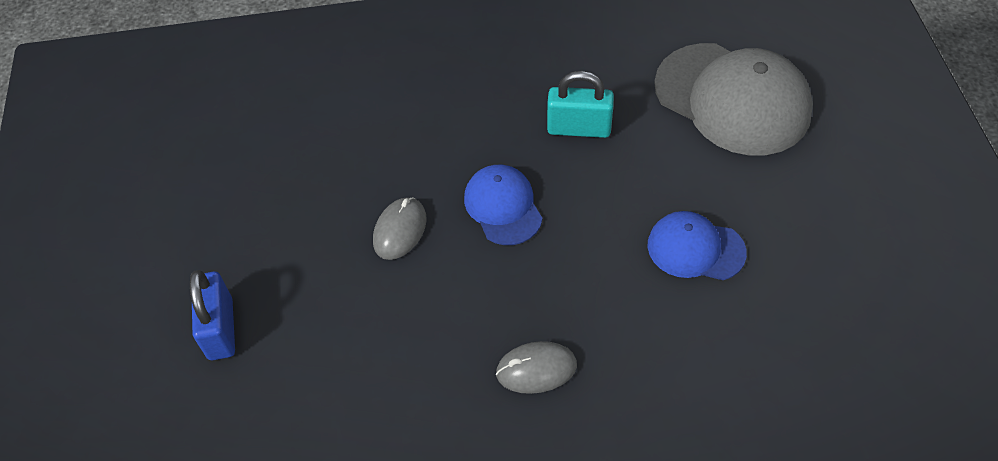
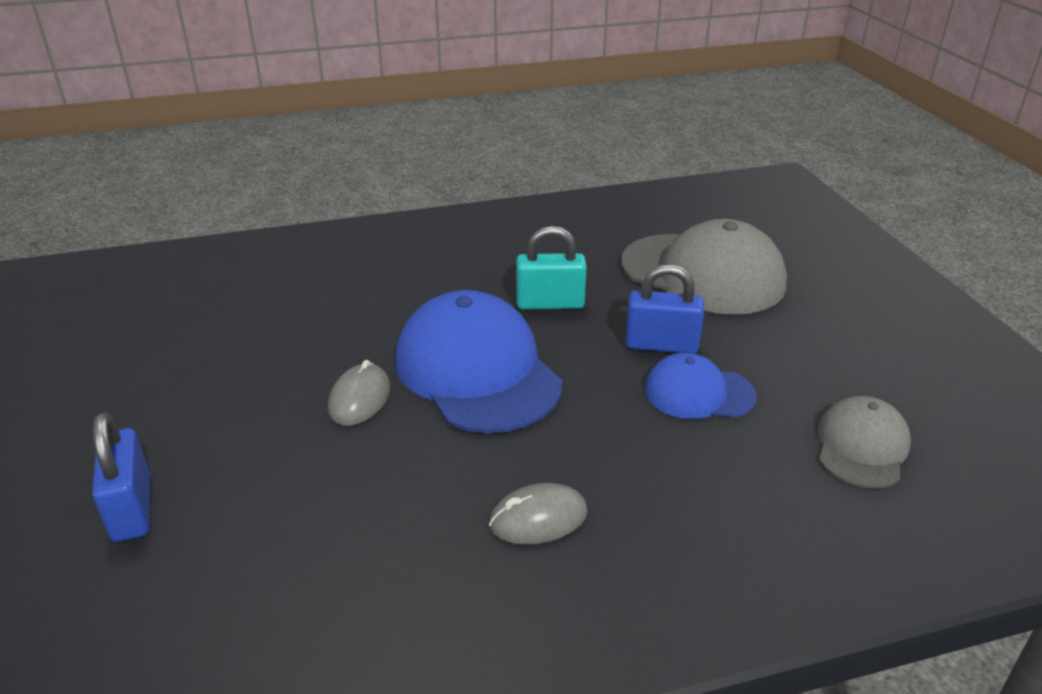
camera: 10 degrees left, 20 degrees down
(503, 206) = (477, 371): blue cap -> blue cap, size x1.83
(673, 188) = (661, 345): none -> blue padlock
(825, 321) = (861, 447): none -> grey cap

